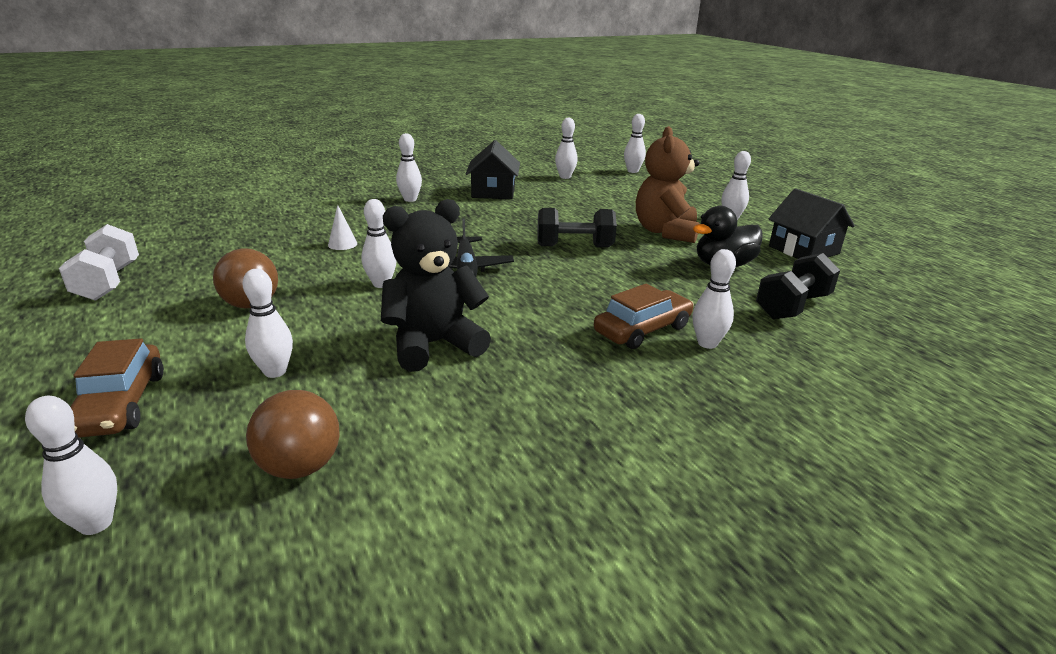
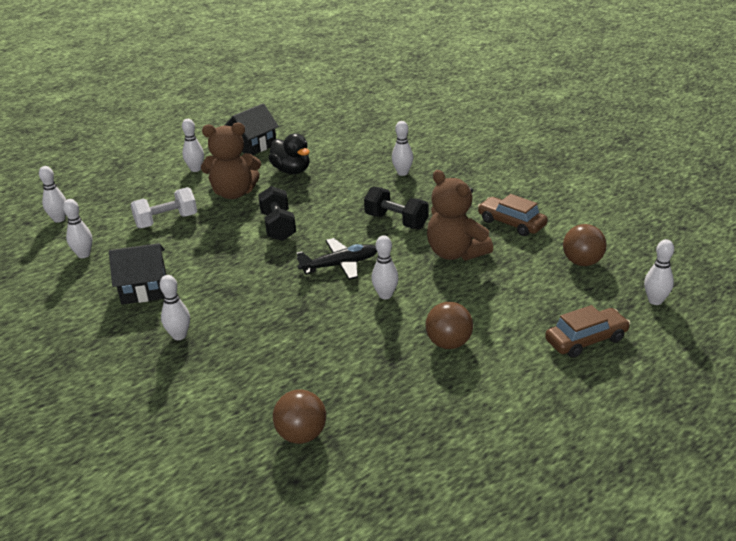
camera: 100 degrees left, 5 degrees up
(108, 282) = (456, 444): white dumbbell -> white dumbbell (166, 221)
(226, 227) = (301, 435): none -> brown ball
(275, 371) = (519, 298): white bowling pin -> none
(342, 244) = (316, 340): white cone -> none
(433, 344) = (455, 253): black teddy bear -> brown teddy bear
(642, 329) = (397, 191): brown car -> brown car (511, 223)
(792, 306) = (344, 151): black dumbbell -> black dumbbell (396, 221)

